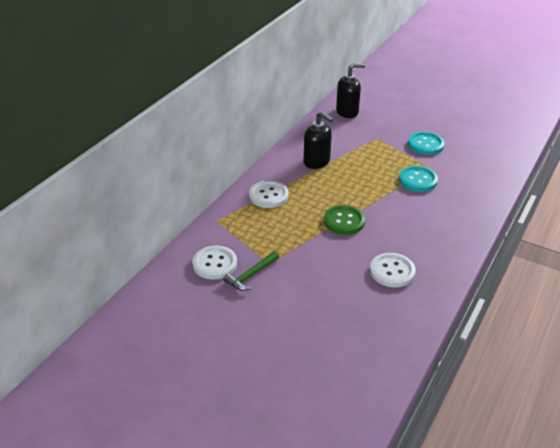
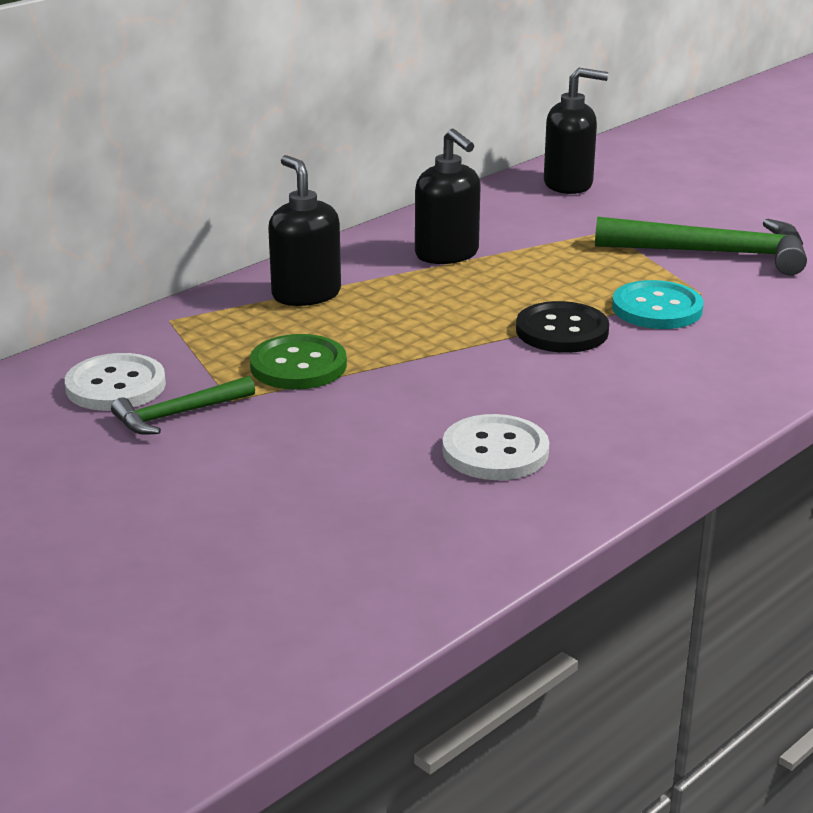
camera: 15 degrees right, 10 degrees down
(268, 195) = (306, 294): white button -> black soap dispenser
(344, 221) = (442, 354): green button -> green button (298, 366)
(386, 199) = (562, 331): none -> black button
(425, 144) = (713, 253): turquoise button -> green hammer

